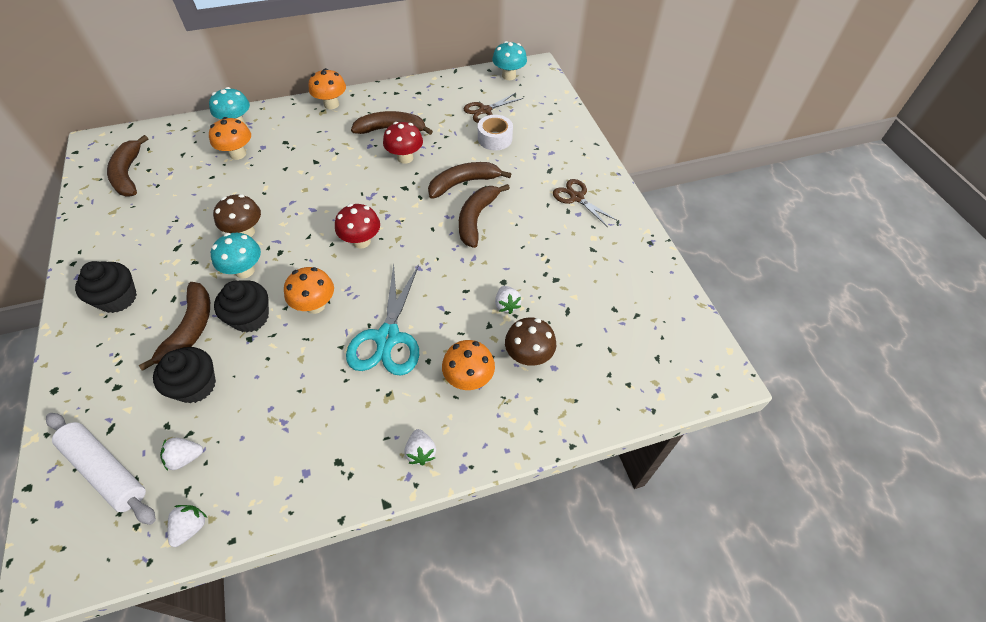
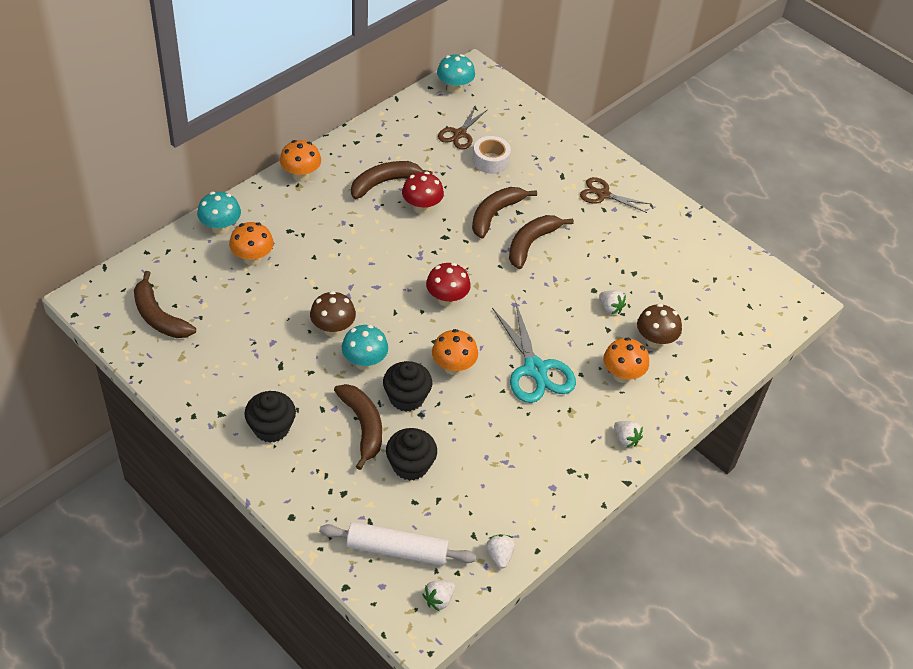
camera: 30 degrees left, 5 degrees down
(185, 458) = (451, 516): white strawberry -> white strawberry (439, 599)
(476, 218) = (531, 243): brown banana -> brown banana turned 45 degrees clockwise

